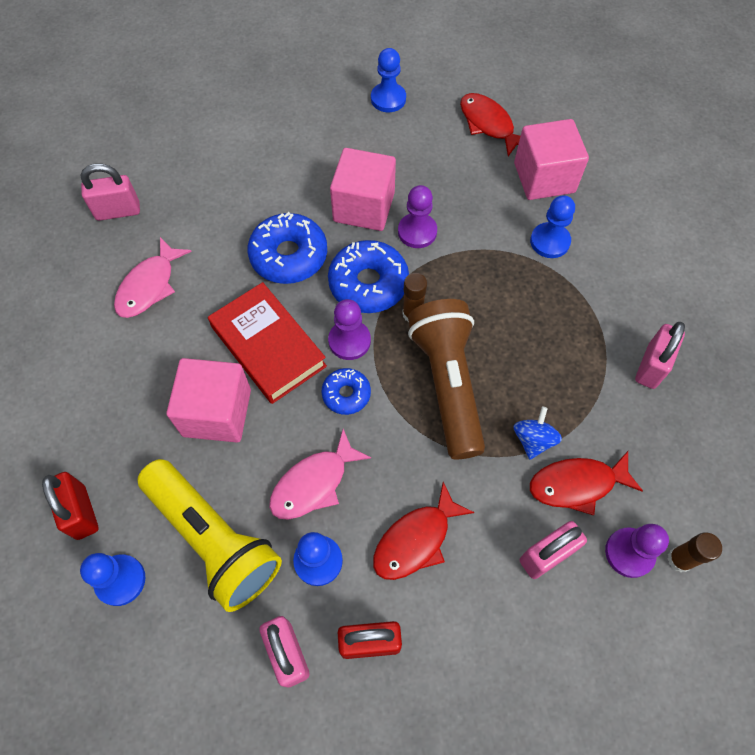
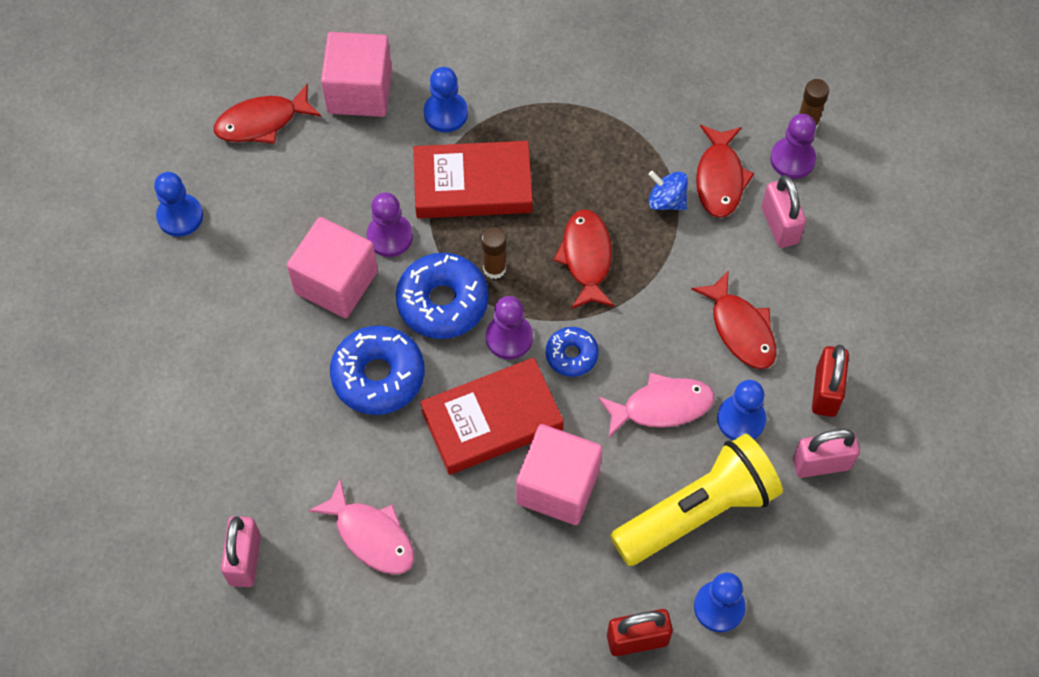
camera: 75 degrees left, 0 degrees up
(314, 483) = (661, 407): pink fish -> pink fish turned 75 degrees counterclockwise
(447, 384) = (586, 258): brown flashlight -> red fish
(488, 278) = (473, 185): none -> red book
(651, 366) = (618, 76): pink padlock -> none

